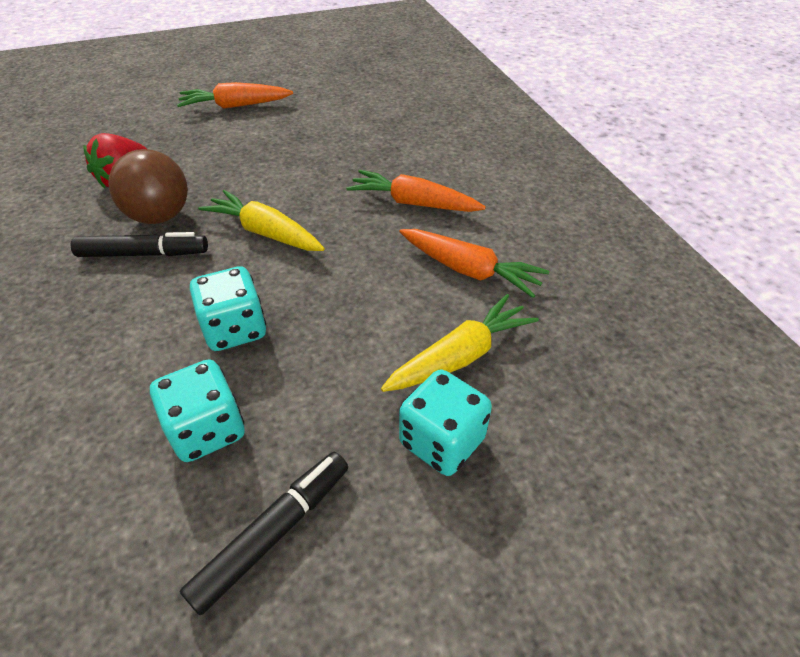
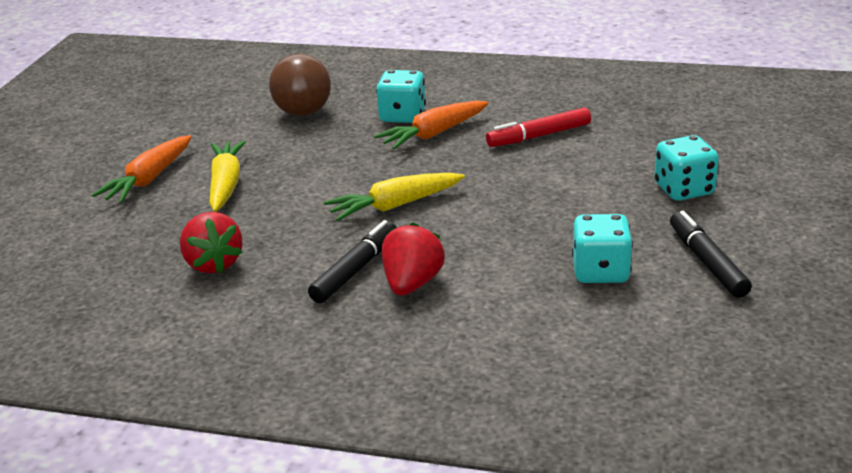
camera: 55 degrees left, 15 degrees down
(132, 296) = (412, 283): none -> red strawberry
(160, 216) = (304, 253): brown ball -> brown ball (303, 112)
(235, 329) = (505, 242): turquoise dice -> turquoise dice (402, 116)
(460, 356) = (619, 163): yellow carrot -> yellow carrot (226, 184)
(469, 270) = (539, 136): orange carrot -> red marker

